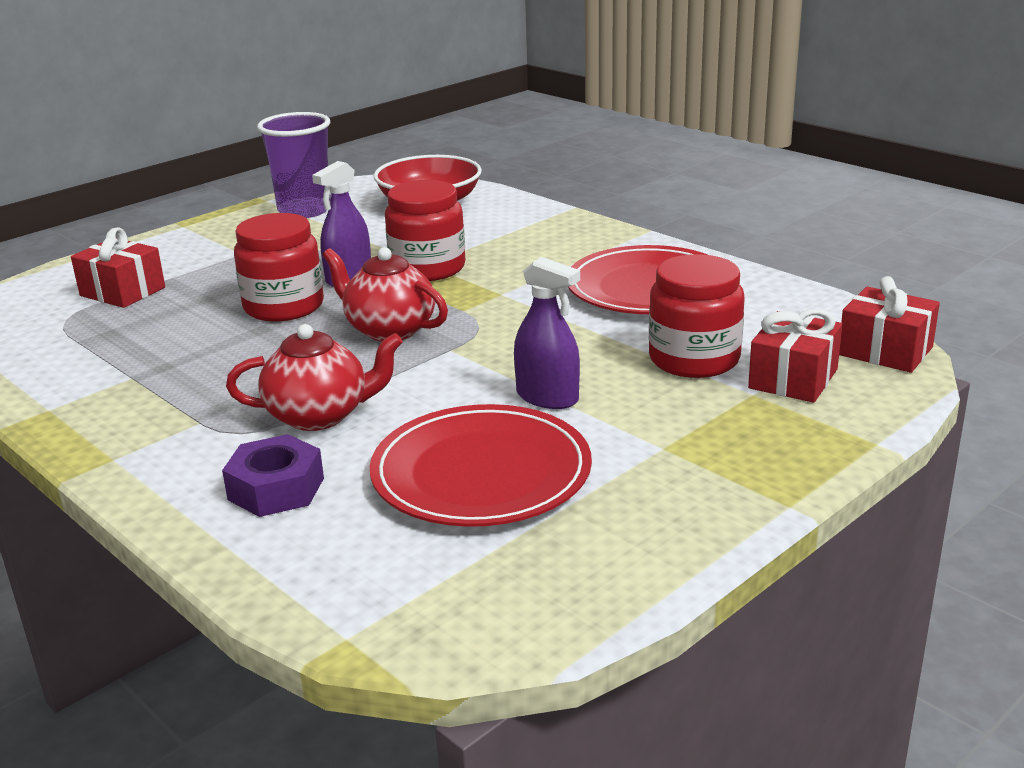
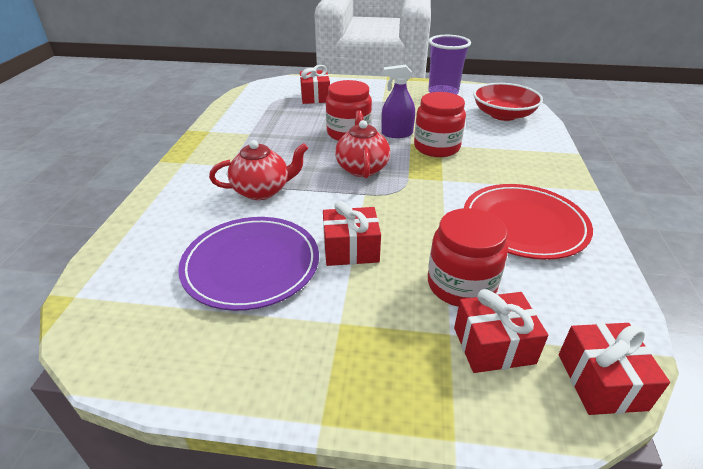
camera: 50 degrees right, 10 degrees up
(276, 489) = (189, 212): purple nut -> none
(320, 415) = (262, 191): red teapot -> red teapot turned 60 degrees counterclockwise
(481, 473) = (251, 265): red plate -> purple plate
(547, 397) = (351, 249): purple spray bottle -> red gift

